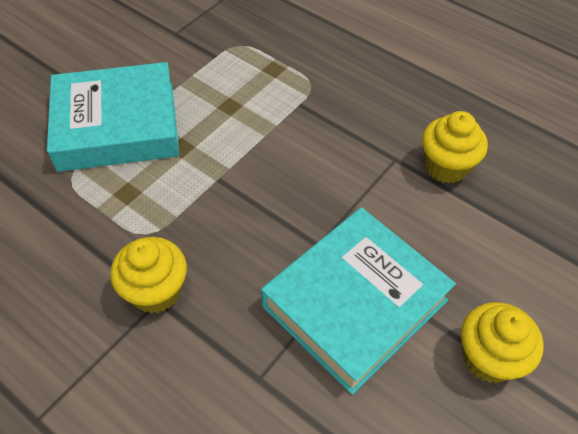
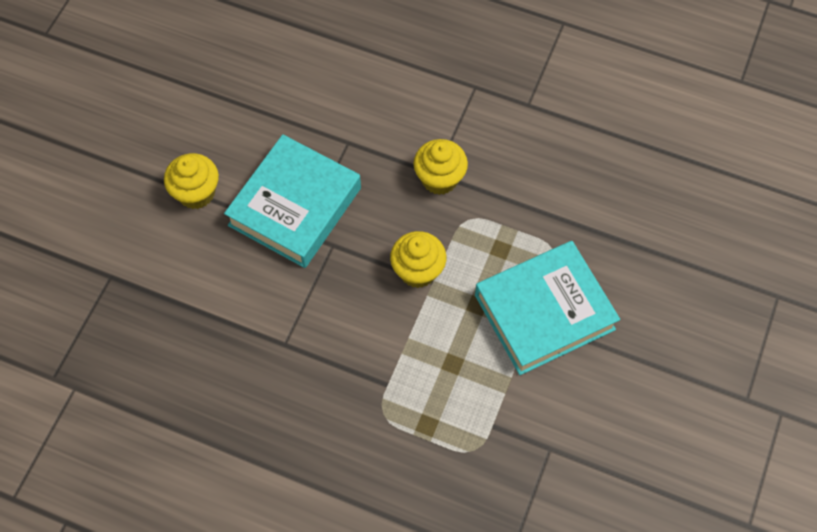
camera: 165 degrees right, 10 degrees up
(446, 167) = (238, 347): yellow cupcake -> yellow cupcake (418, 271)

